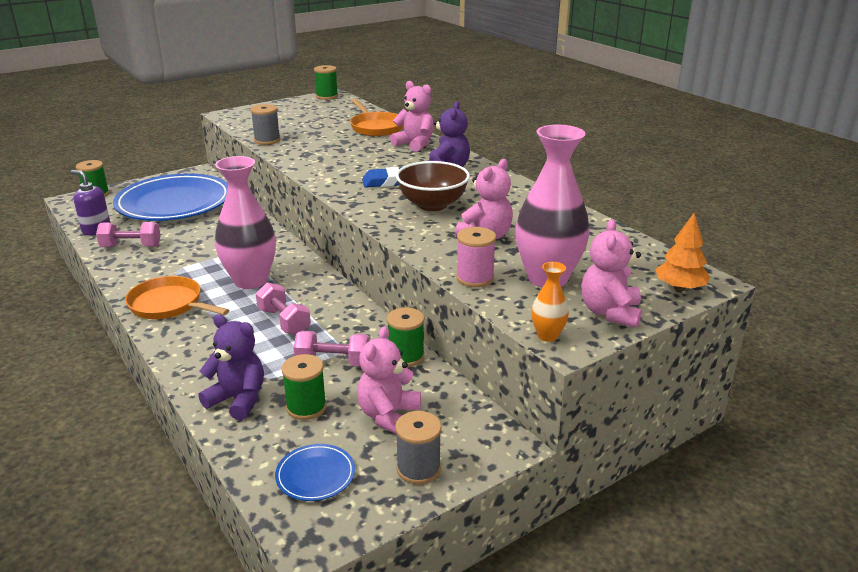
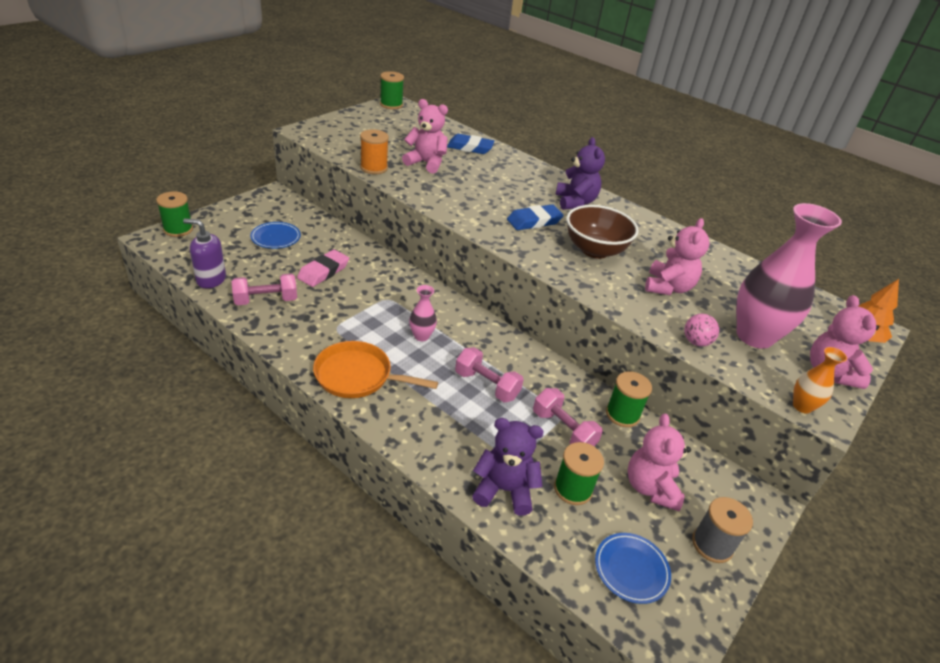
camera: 20 degrees left, 10 degrees up
(174, 203) = (276, 237): blue plate -> blue plate, size x0.40
(197, 229) = (323, 271): none -> pink eraser
(250, 281) = (421, 336): pink vase -> pink vase, size x0.46
(267, 140) = (374, 168): grey spool -> orange spool
(333, 362) = (563, 430): pink dumbbell -> pink dumbbell turned 60 degrees clockwise
(376, 127) = (470, 148): orange pan -> blue eraser
(415, 144) = (523, 170): pink teddy bear -> pink teddy bear (426, 163)
(475, 278) = (696, 342): pink spool -> pink ball

